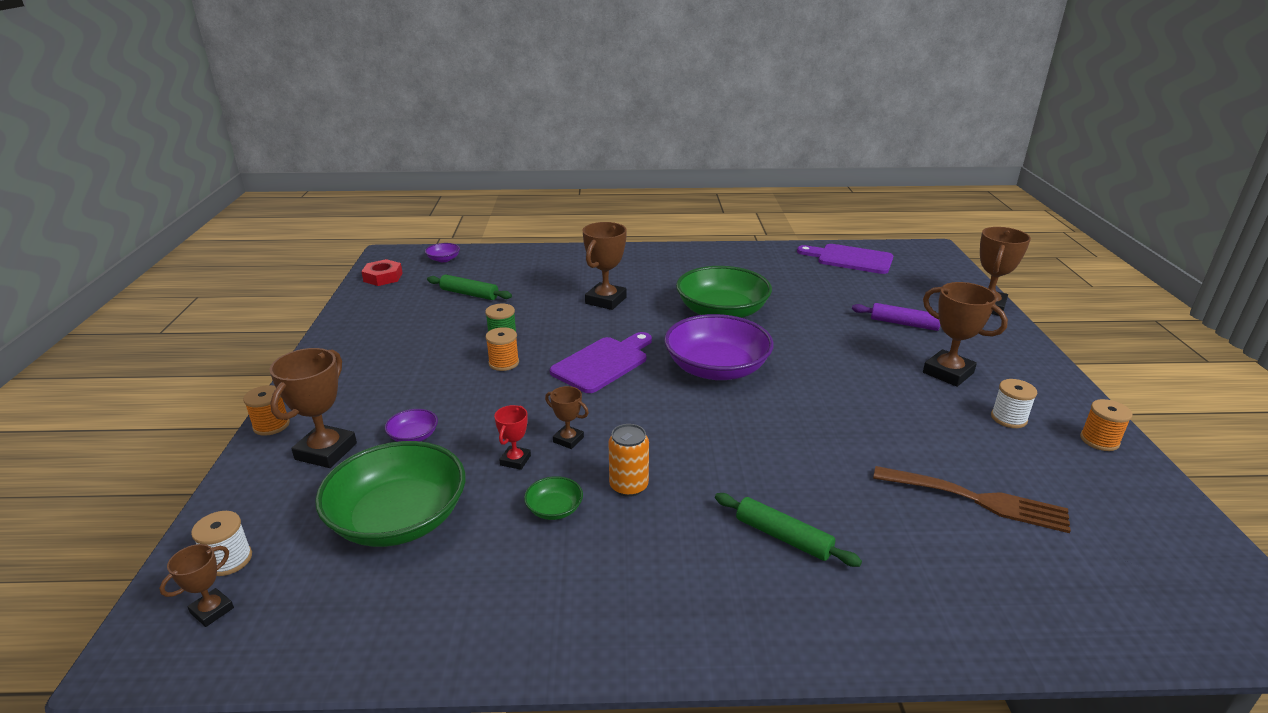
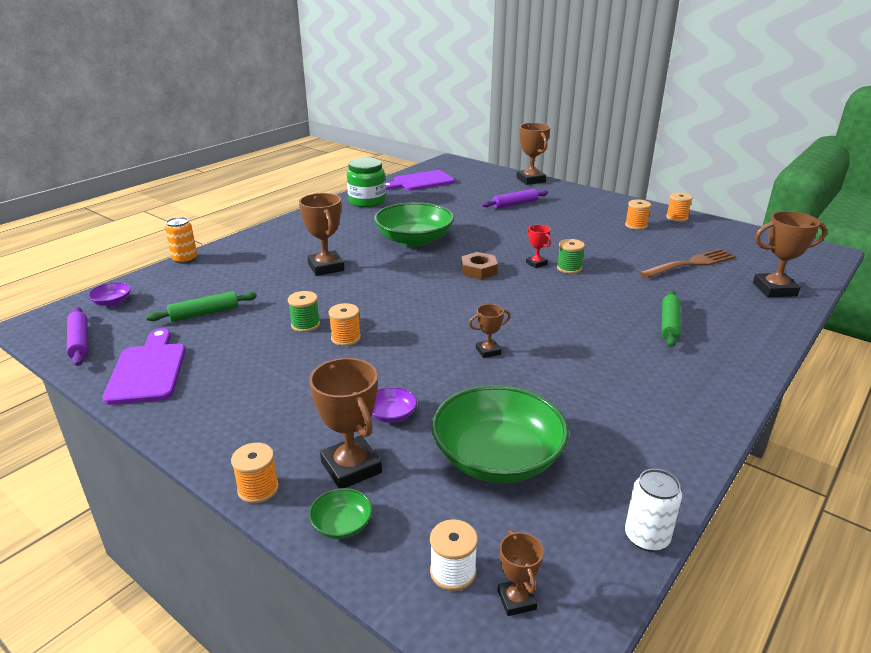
camera: 50 degrees left, 0 degrees up
(344, 664) = (646, 537): none -> white can
(383, 277) = (80, 342): red nut -> purple rolling pin
(515, 460) = (486, 381): red trophy -> red trophy (536, 263)
(554, 509) = (561, 386): green bowl -> green bowl (342, 524)
(603, 363) = (410, 302): purple cutting board -> purple cutting board (148, 370)
(628, 486) = (568, 350): orange can -> orange can (185, 259)
(716, 368) = (478, 270): purple bowl -> brown nut
(757, 258) = (367, 201): none -> green jar
(783, 537) = (669, 324): green rolling pin -> green rolling pin turned 60 degrees counterclockwise
(809, 417) = (569, 268): none -> green spool
(948, 373) = (578, 218): brown trophy -> brown trophy (774, 289)
(1008, 418) = (636, 225): white spool -> orange spool

